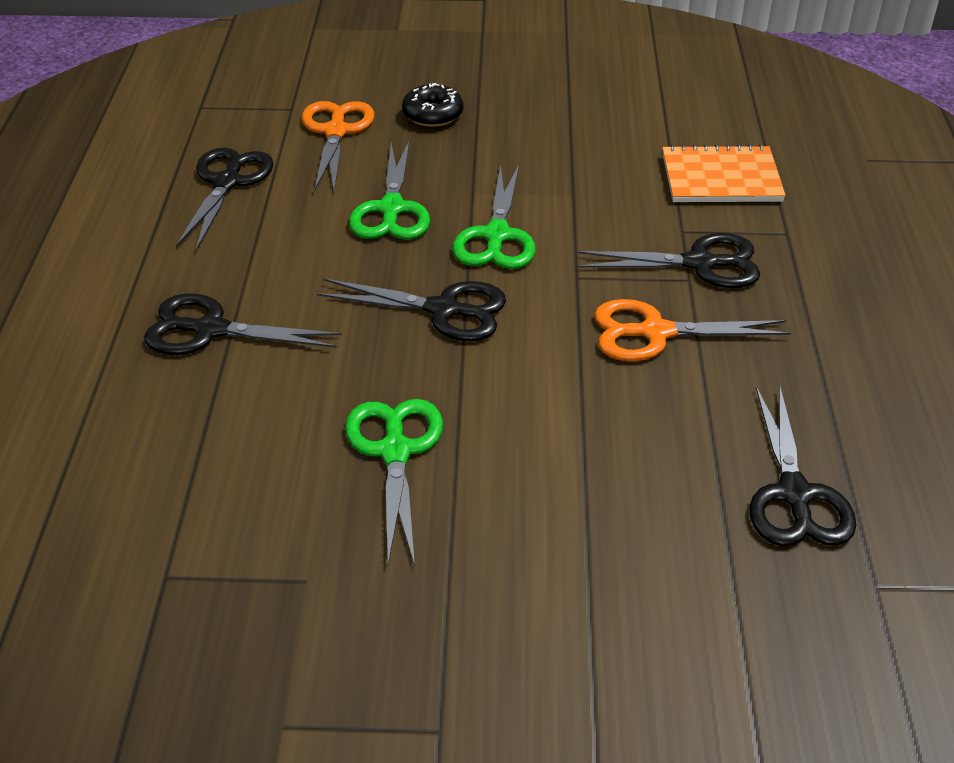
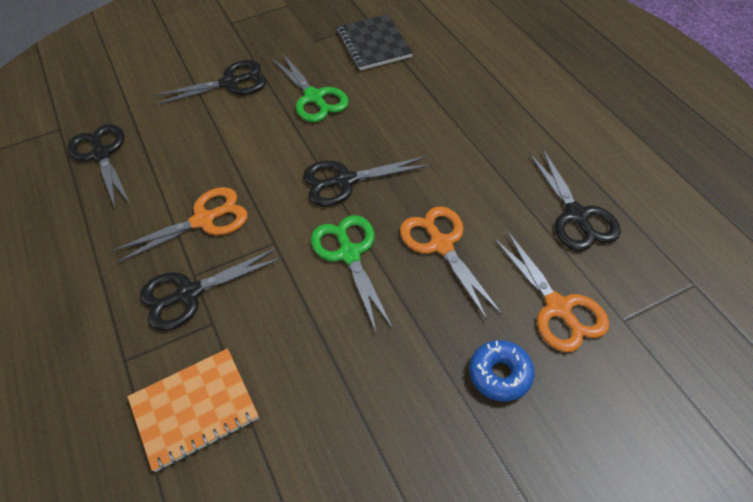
camera: 155 degrees right, 10 degrees up
(208, 517) = (374, 44): none -> black notebook
(210, 330) = (464, 115): black scissors -> black scissors (230, 83)
(391, 209) = (441, 245): green scissors -> orange scissors
(433, 114) = (500, 374): black donut -> blue donut

